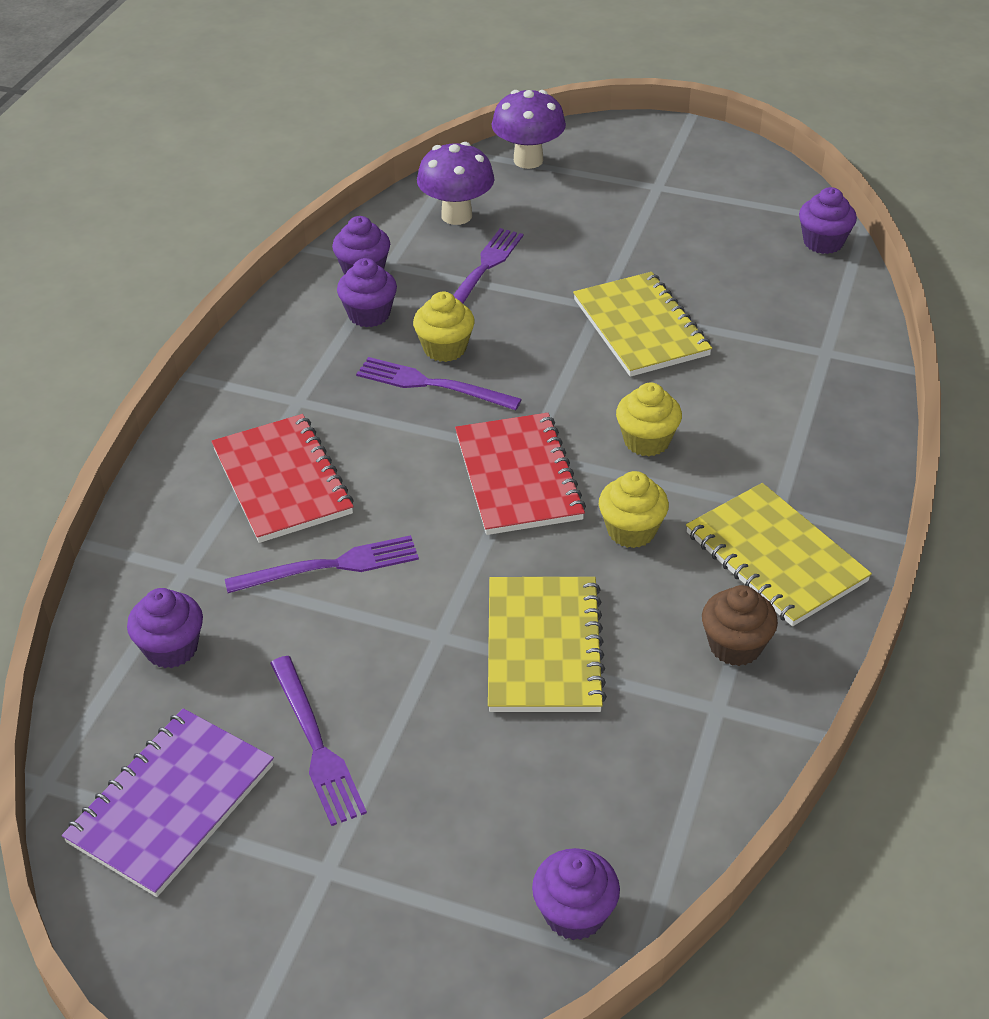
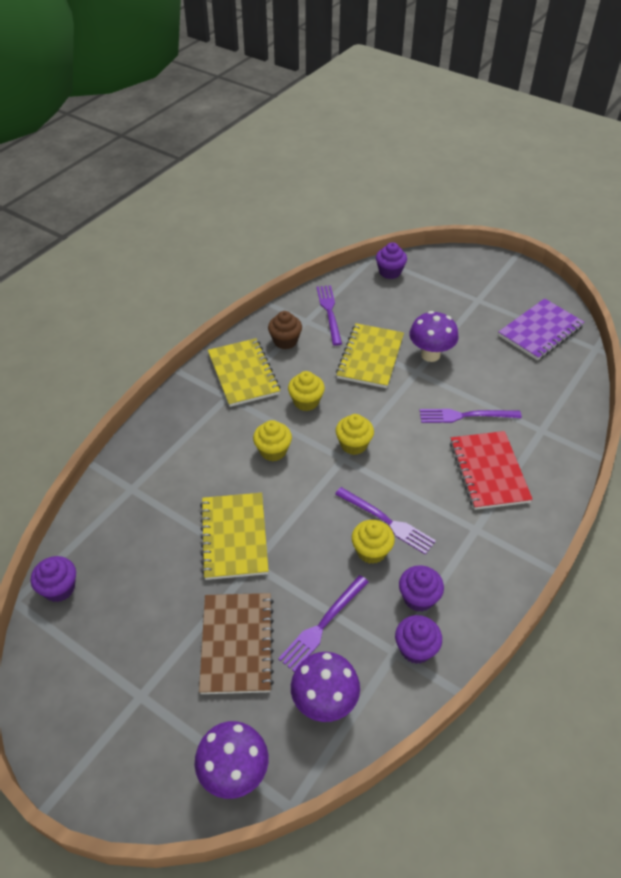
camera: 165 degrees left, 5 degrees up
(171, 648) = (546, 392): purple cupcake -> none
(316, 744) = (479, 340): purple fork -> purple fork (329, 312)
(419, 682) = (430, 355): none -> purple mushroom
(518, 477) = (353, 444): red notebook -> yellow cupcake
(577, 238) = (237, 644): none -> brown notebook

